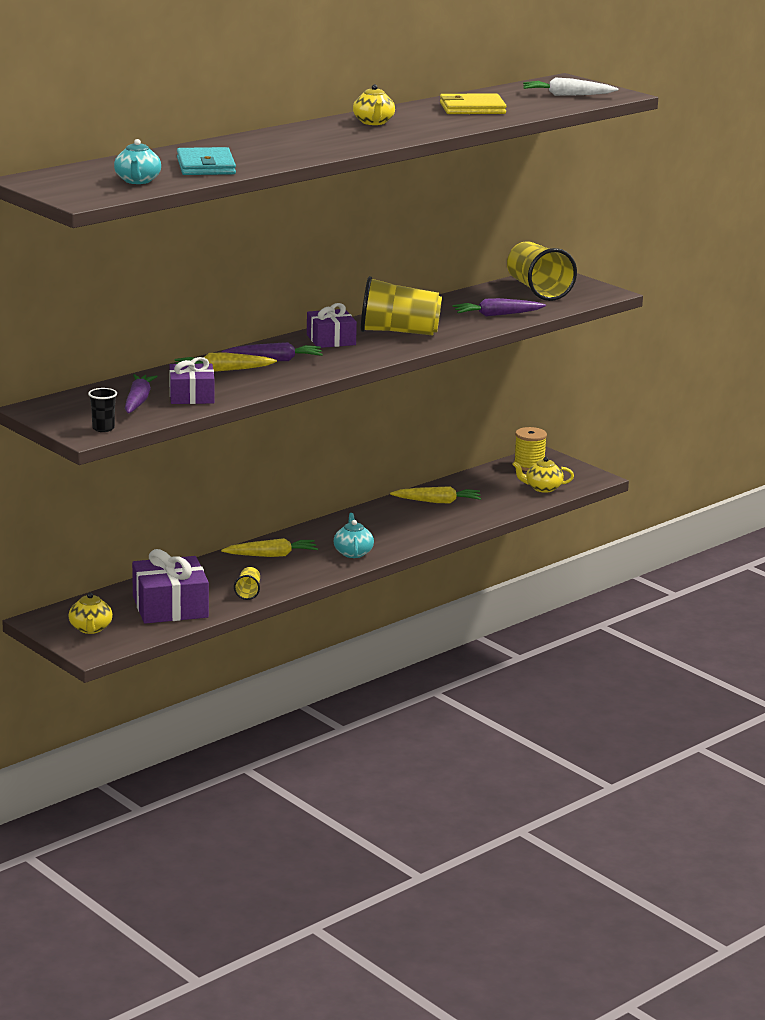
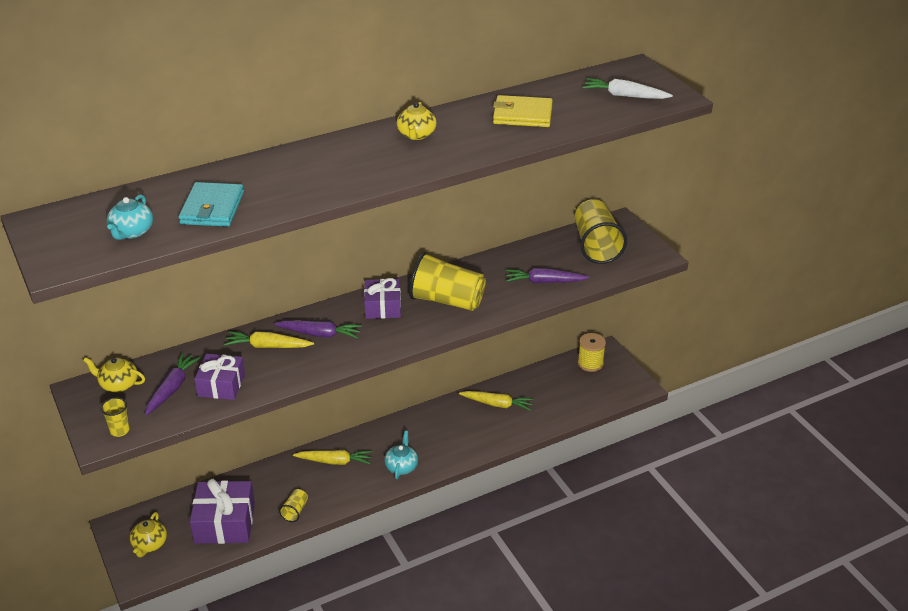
camera: 15 degrees right, 15 degrees up
(103, 428) = (119, 430): black cup -> yellow cup
(542, 488) = (591, 396): yellow teapot -> yellow teapot (118, 384)

